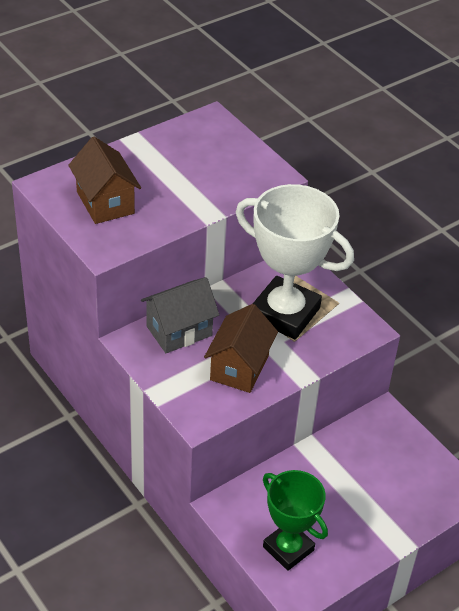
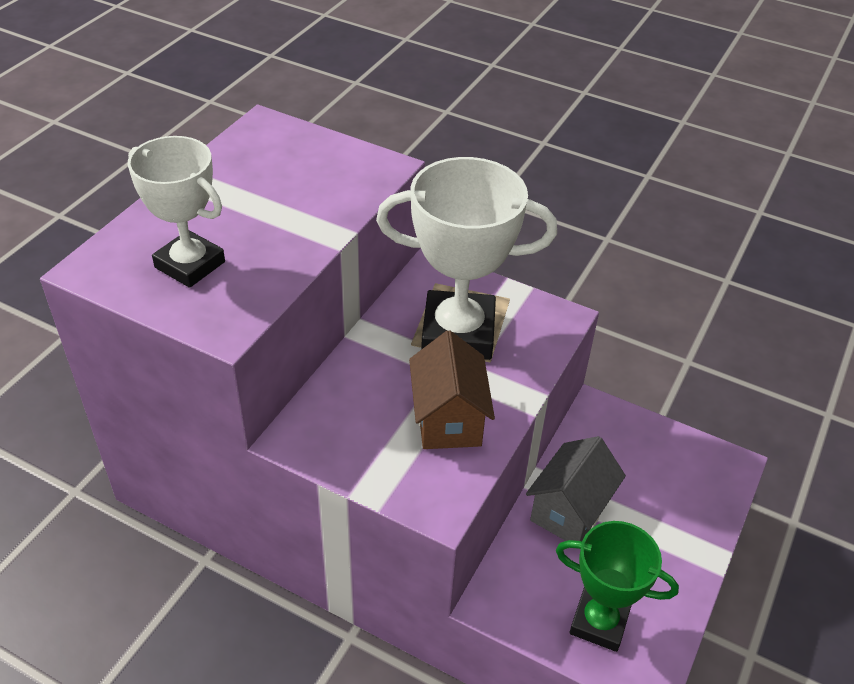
camera: 25 degrees left, 0 degrees up
(105, 202) = (190, 264): brown house -> white trophy
(179, 331) = (346, 401): grey house -> grey house (570, 510)

